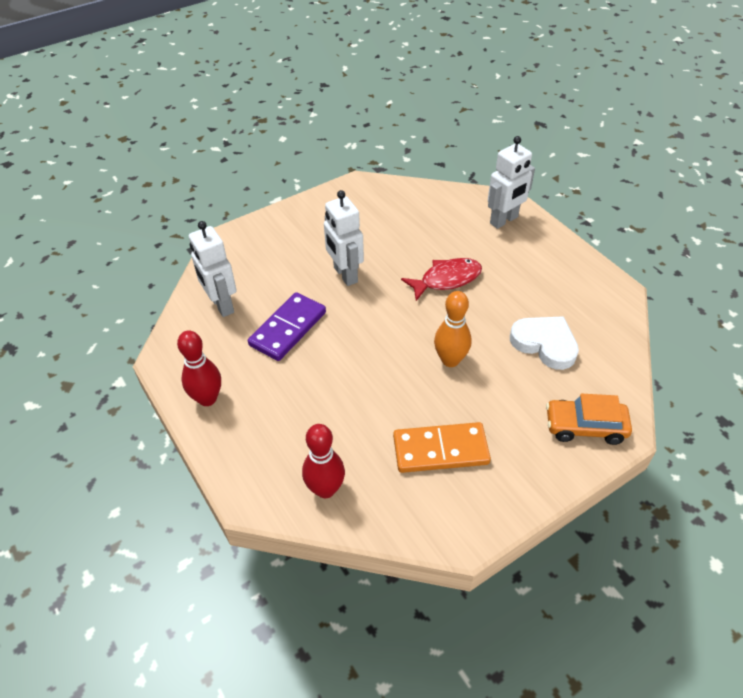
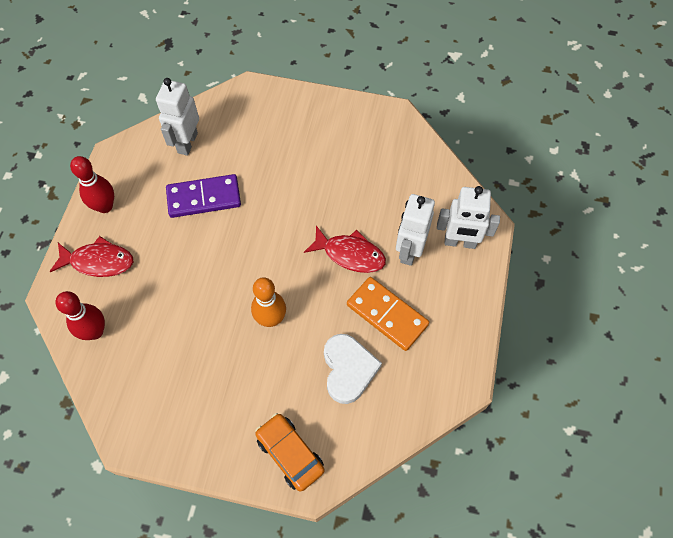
camera: 45 degrees right, 15 degrees up
(257, 440) = (98, 261): none -> red fish
(345, 275) = (288, 187): white robot -> white robot (409, 251)
(440, 450) = (184, 374): orange domino -> orange domino (387, 315)

